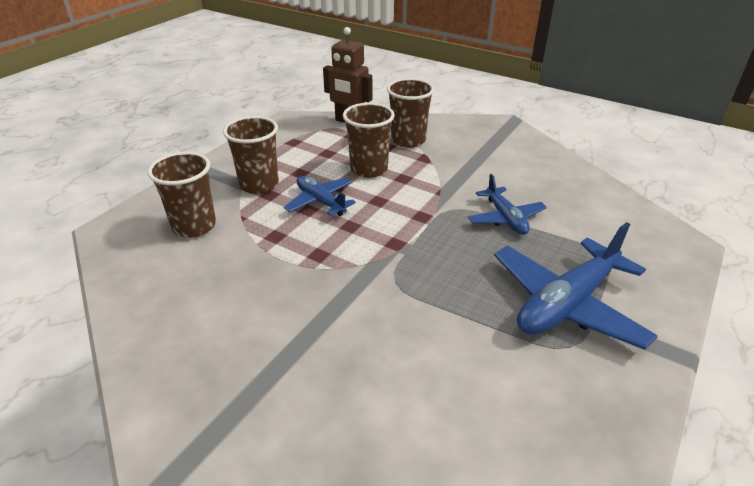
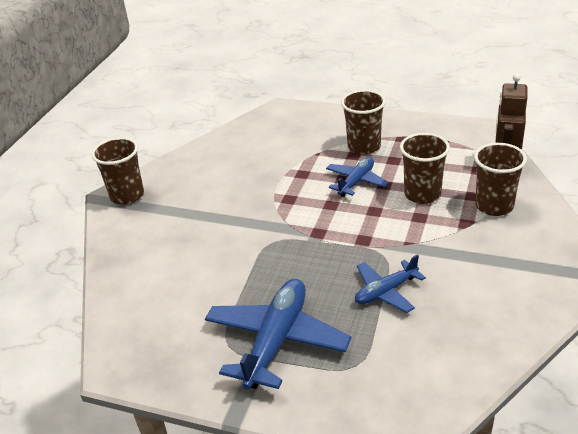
camera: 80 degrees right, 0 degrees up
(194, 226) = (298, 137): brown cup -> brown cup (127, 195)
(567, 304) = (276, 341): blue plane -> blue plane turned 75 degrees clockwise

